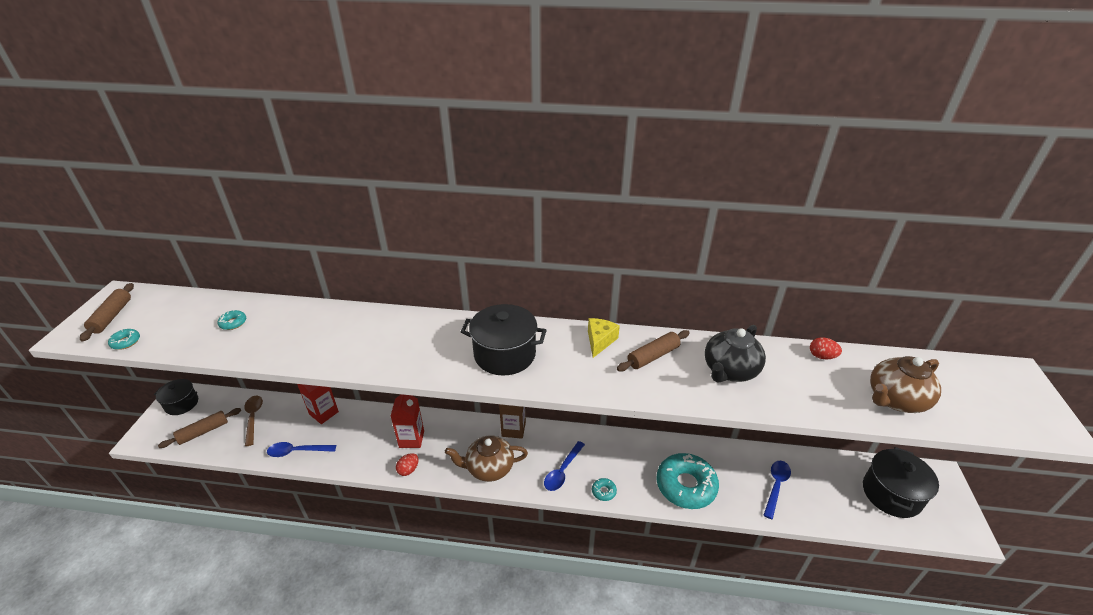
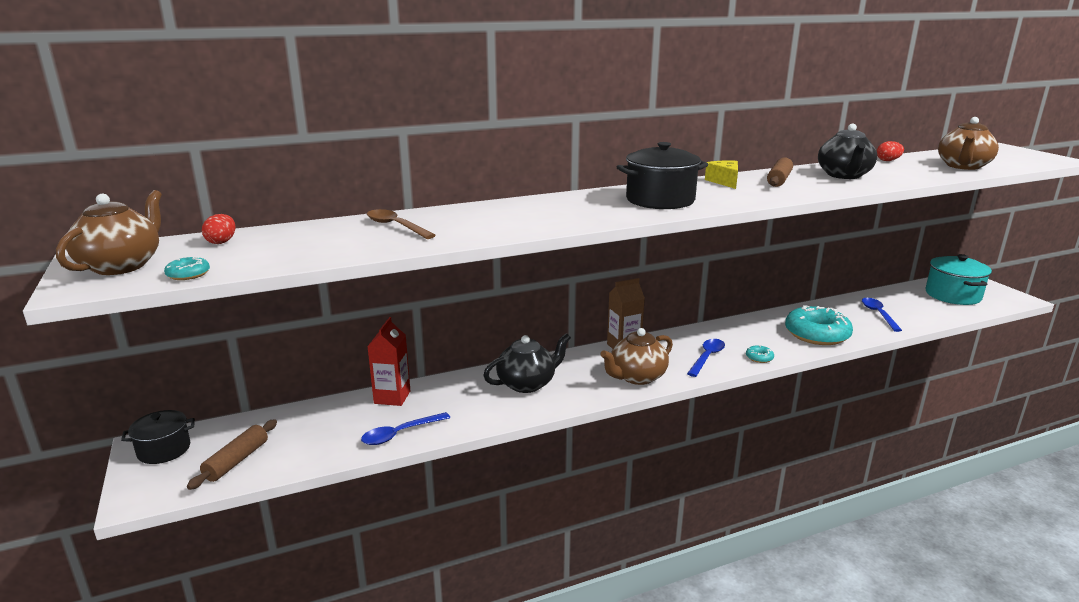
camera: 30 degrees left, 15 degrees down
(112, 316) = (122, 265): brown rolling pin -> brown teapot
(233, 323) = (321, 238): turquoise donut -> none
(253, 418) = (298, 428): brown spoon -> brown spoon (396, 226)
(408, 470) = (555, 404): red egg -> red egg (221, 242)
(411, 439) = (527, 384): red carton -> black teapot
(562, 471) = (707, 357): blue spoon -> blue spoon turned 150 degrees counterclockwise
(891, 494) = (953, 295): black pot -> turquoise pot

